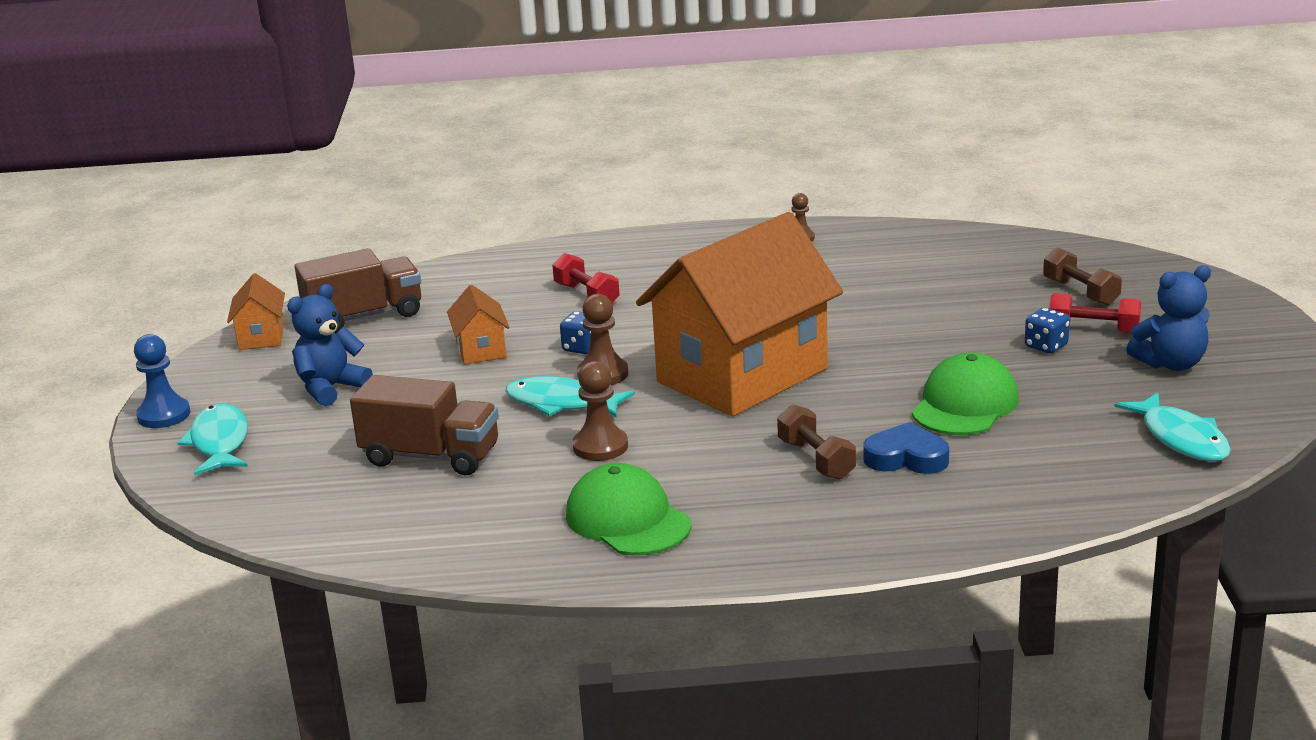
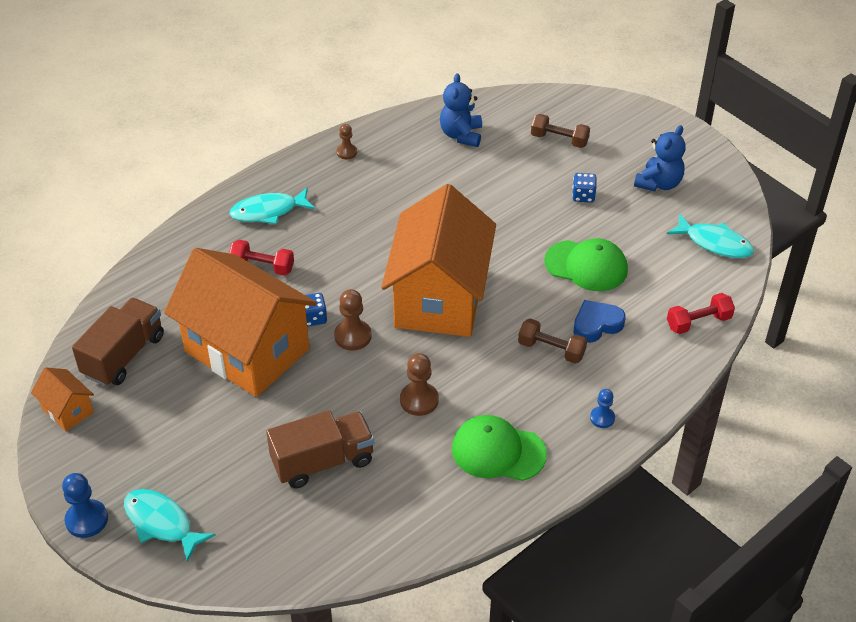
camera: 40 degrees left, 20 degrees up
(330, 388) = (182, 435): blue teddy bear -> blue teddy bear (461, 135)
(481, 350) = (247, 350): orange house -> orange house, size x2.44
(561, 403) = (355, 375): turquoise fish -> turquoise fish (268, 211)
(796, 539) = (602, 418): none -> blue pawn
(965, 405) = (586, 266): green cap -> green cap turned 120 degrees clockwise
(1093, 330) = (595, 171): red dumbbell -> red dumbbell (698, 322)

